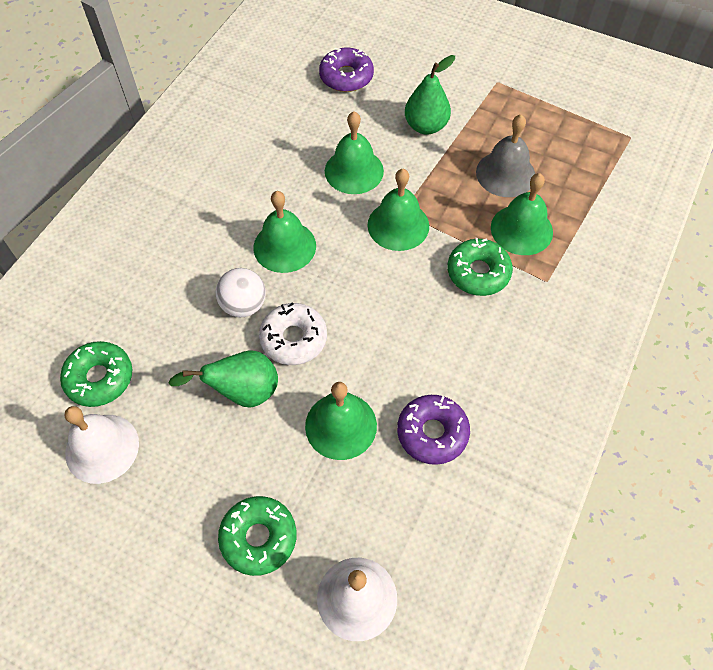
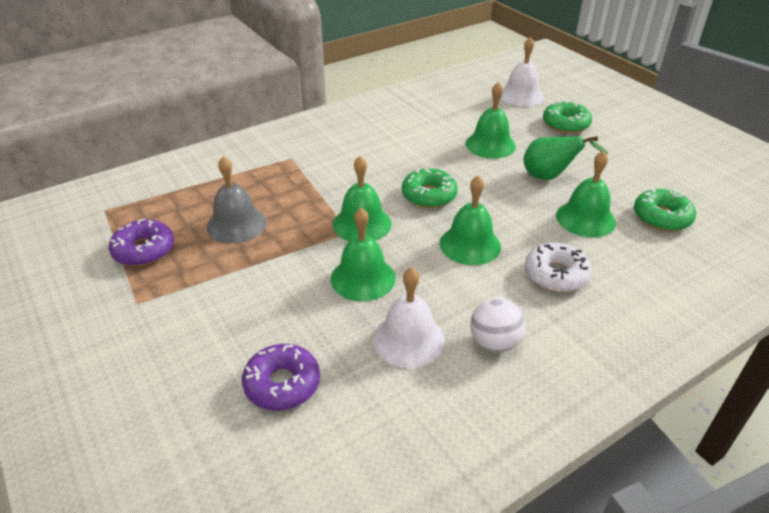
camera: 150 degrees left, 20 degrees down
(102, 448) = (662, 183): white bell -> white bell (408, 339)
(244, 305) = (527, 219): white ball -> white ball (494, 342)
(294, 339) = (497, 189): white donut -> white donut (555, 275)
(426, 126) = (256, 289): green pear -> none
(432, 433) = (436, 126): purple donut -> purple donut (144, 250)
(478, 272) = (332, 177): green donut -> green donut (429, 195)
(521, 229) = (271, 187): green bell -> green bell (585, 218)

